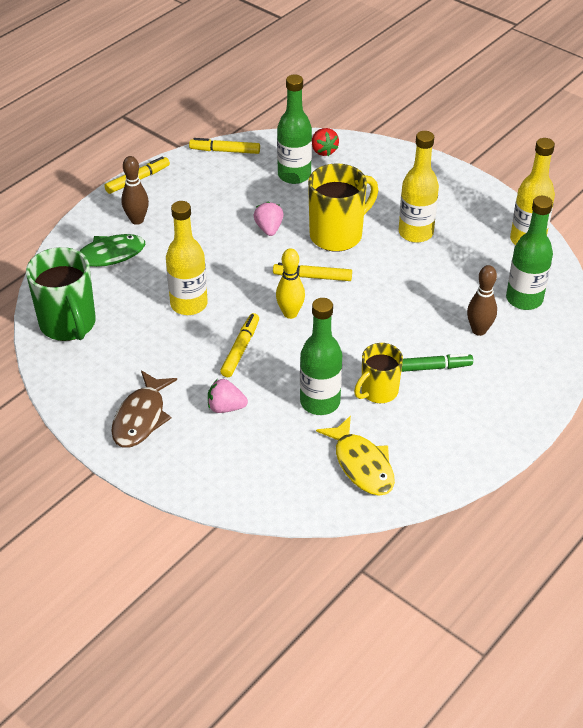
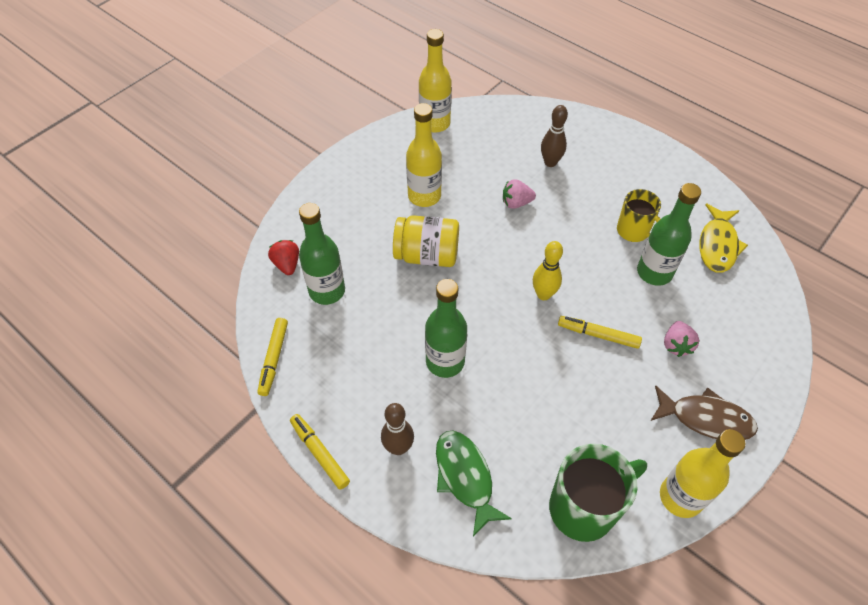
camera: 90 degrees left, 10 degrees up
(189, 304) = (539, 384): yellow bottle -> yellow bottle (680, 497)
(269, 229) = (416, 313): pink strawberry -> pink strawberry (516, 203)
(312, 277) = (490, 276): yellow marker -> none
(323, 151) = (287, 264): red strawberry -> red strawberry turned 90 degrees counterclockwise
(337, 235) = (427, 255): yellow mug -> yellow jar
(361, 464) = (717, 245): yellow fish -> yellow fish turned 135 degrees clockwise
(429, 368) = (599, 196): green marker -> none
(524, 299) = (509, 132): green bottle -> green bottle (445, 361)

